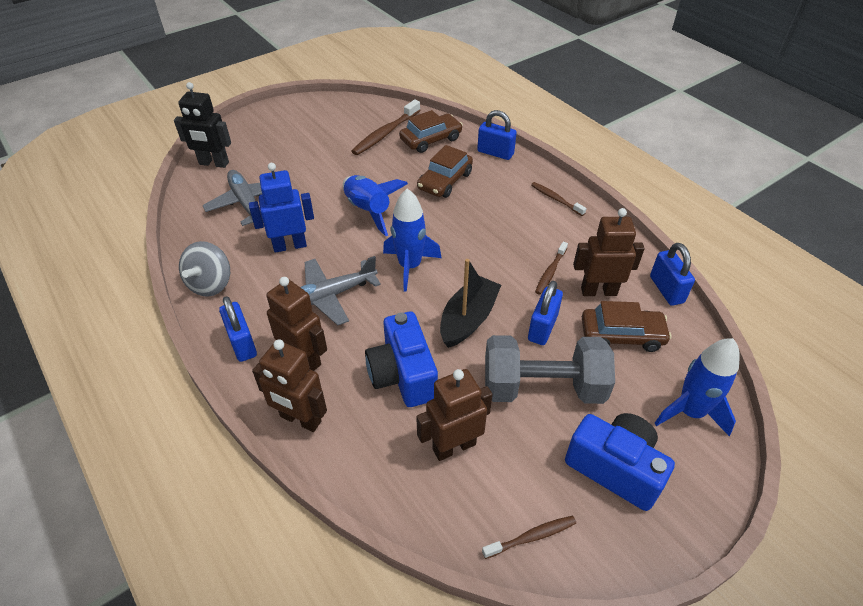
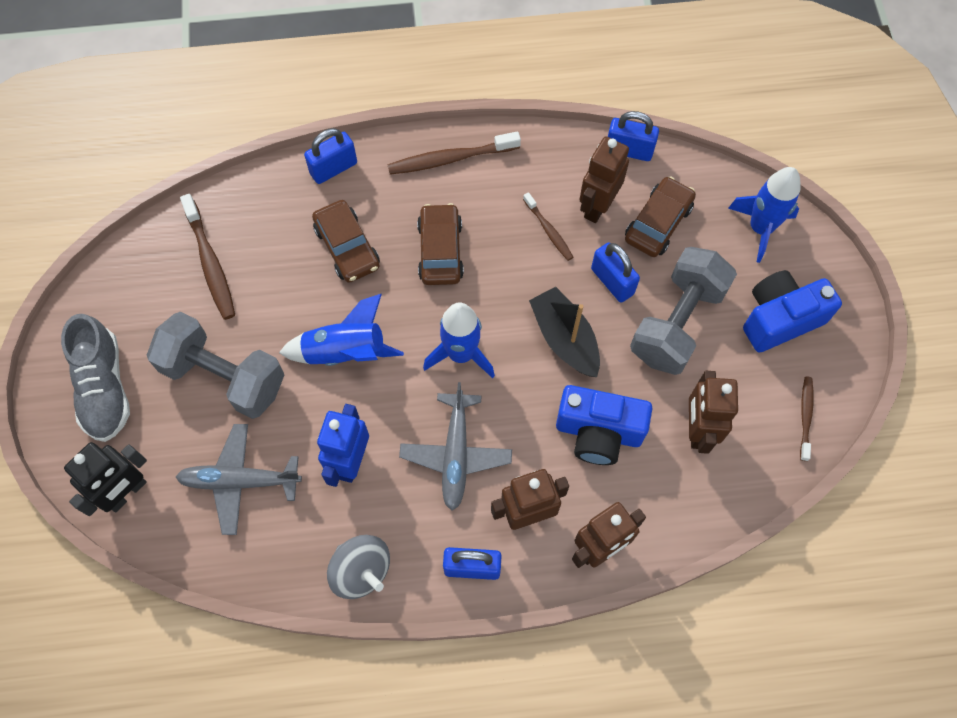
camera: 60 degrees left, 20 degrees up
(275, 129) = (104, 388): none -> grey shoe
(314, 168) = (224, 376): none -> grey dumbbell
(431, 139) = (259, 220): brown car -> brown car (440, 250)
(556, 199) = (450, 159): brown toothbrush -> brown toothbrush, size x1.68

